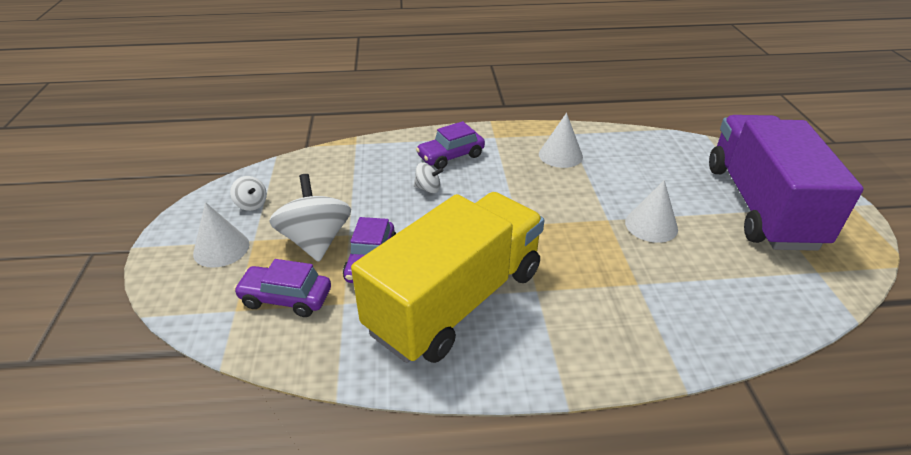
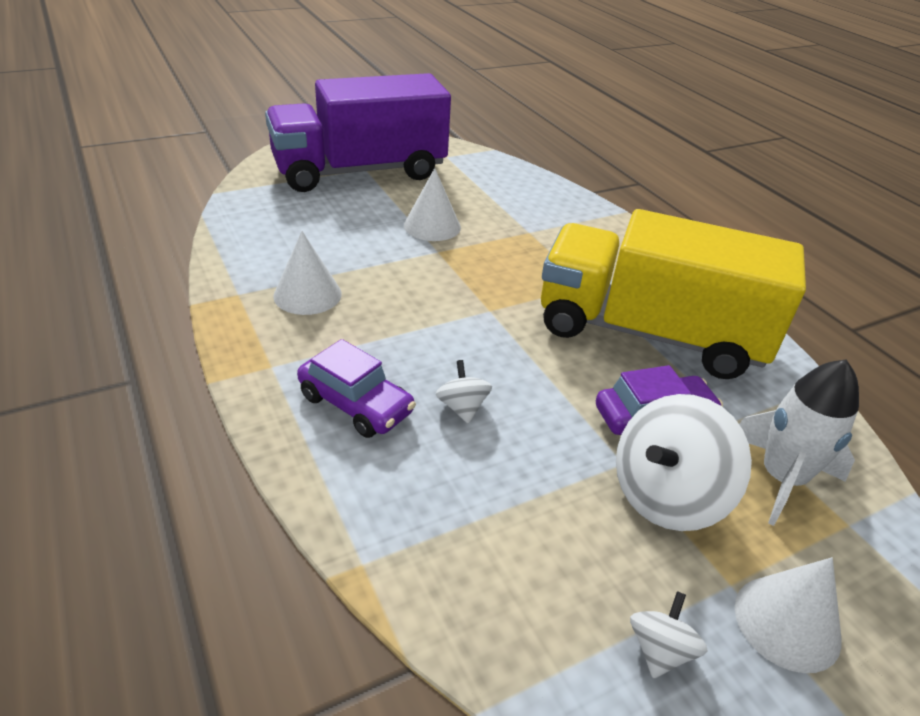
camera: 115 degrees left, 0 degrees up
(286, 298) = (782, 478): purple car -> white rocket

